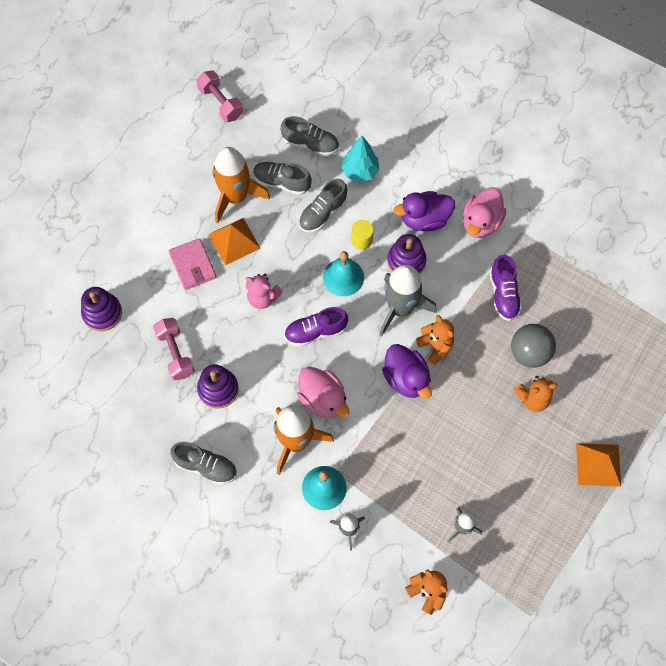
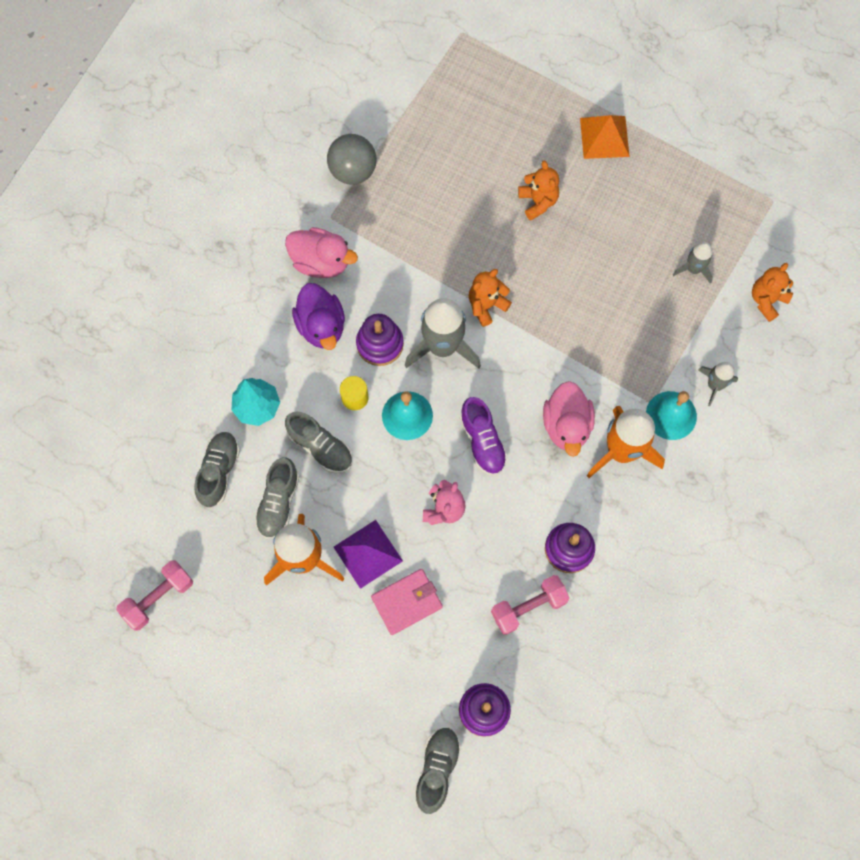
camera: 95 degrees left, 5 degrees up
(206, 466) = (665, 551): grey shoe -> grey shoe (437, 769)
(234, 241) = (368, 553): orange pyramid -> purple pyramid
(323, 399) = (566, 425): pink duck -> pink duck turned 135 degrees clockwise
(406, 379) = (530, 335): purple duck -> none
(503, 294) = (413, 234): purple shoe -> none
(529, 353) = (484, 206): grey ball -> grey ball (353, 171)

